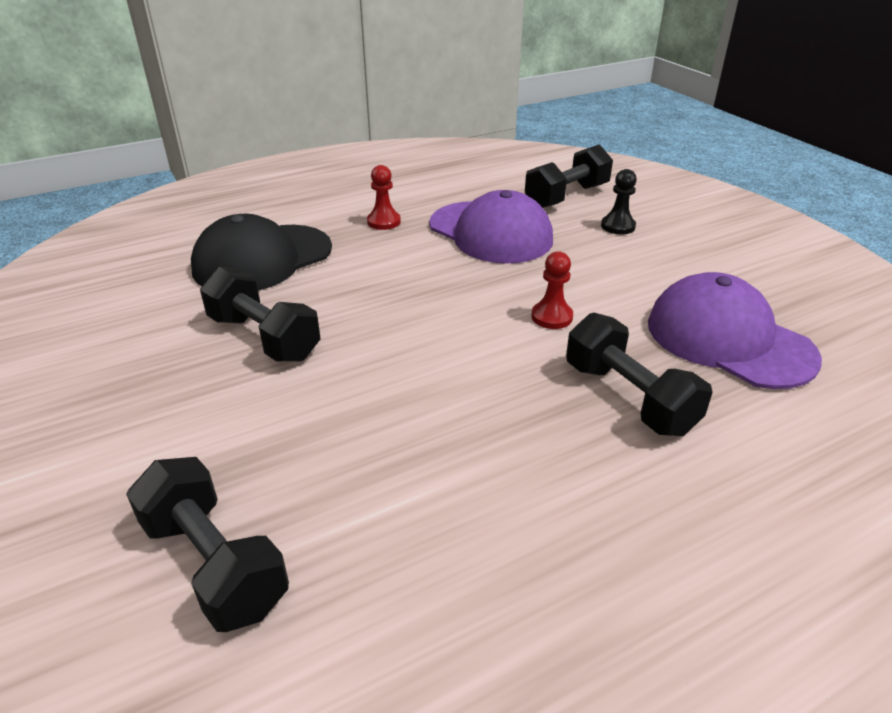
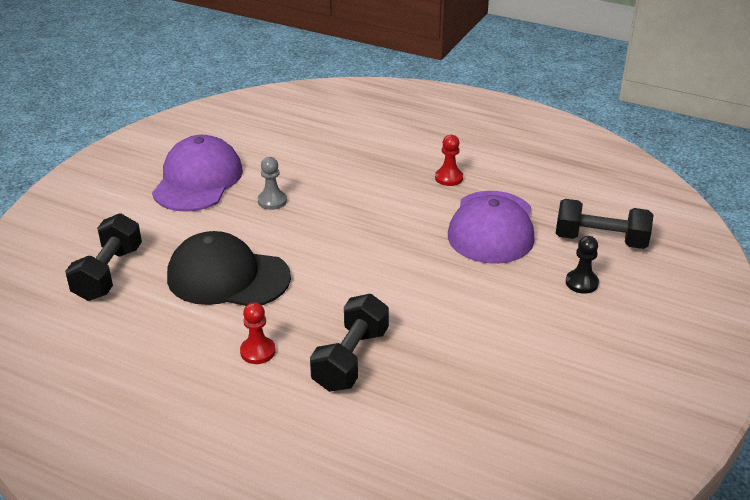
camera: 55 degrees right, 0 degrees up
(262, 259) = (347, 158): black cap -> black cap (228, 277)
(264, 338) = (272, 201): black dumbbell -> grey pawn
(551, 317) = (409, 296): red pawn -> red pawn (257, 351)
(728, 339) = (469, 386): purple cap -> purple cap (198, 180)

